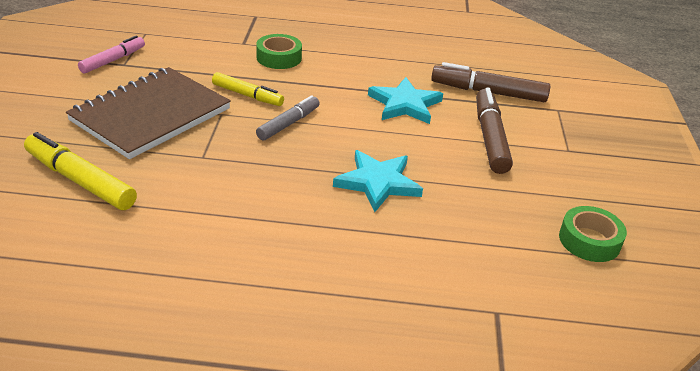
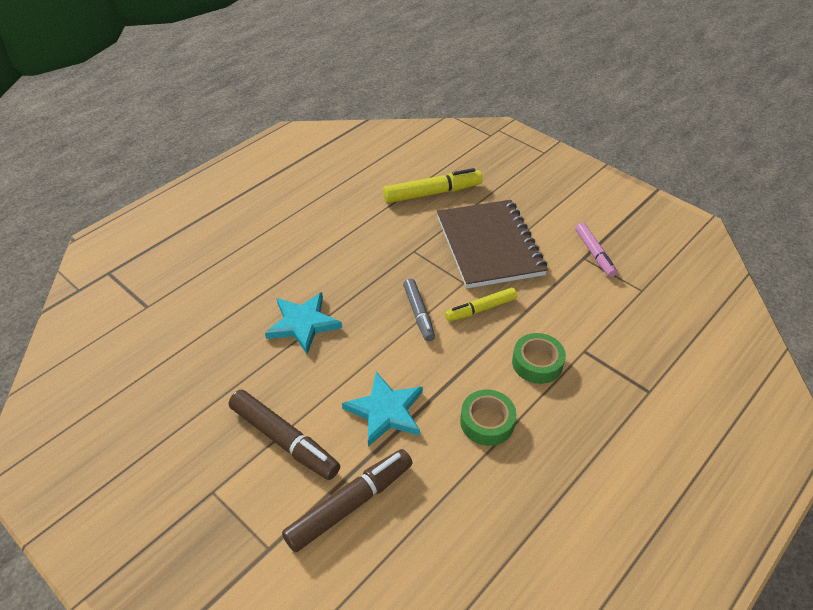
camera: 130 degrees right, 10 degrees up
(589, 241) = (128, 403): green tape -> green tape (487, 422)

